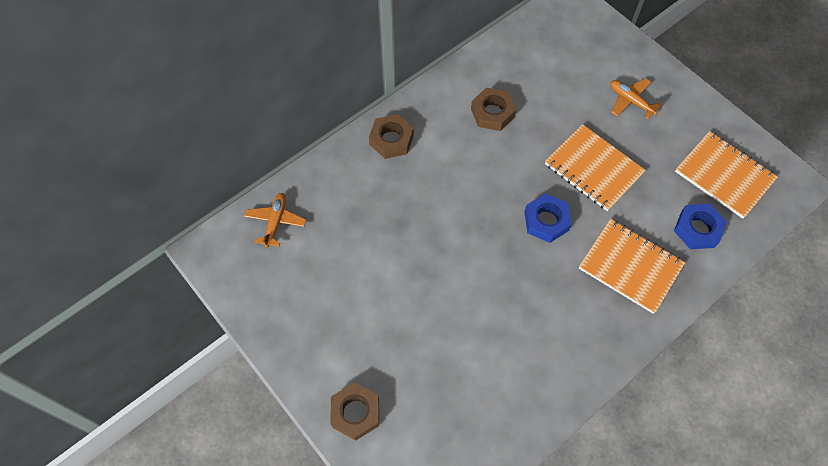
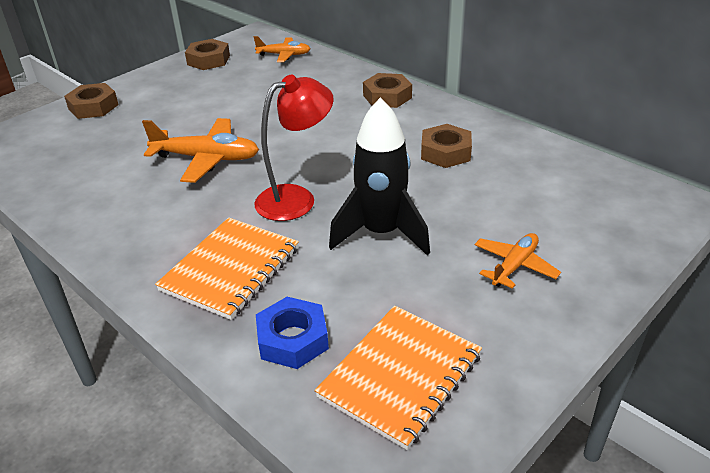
camera: 85 degrees right, 25 degrees down
(267, 299) = (208, 60): none -> brown nut
(478, 290) = (206, 159): none -> orange plane
(546, 221) = (296, 198): blue nut -> red lamp
(593, 169) = (381, 233): orange notebook -> black rocket

